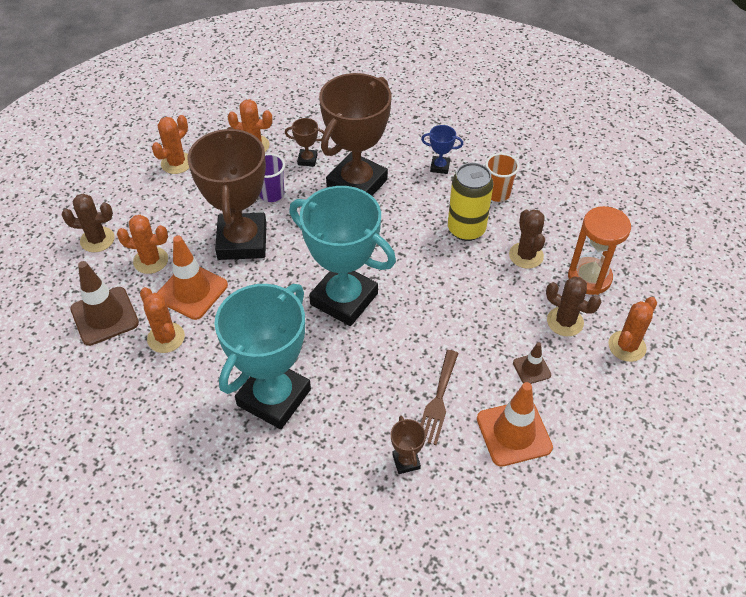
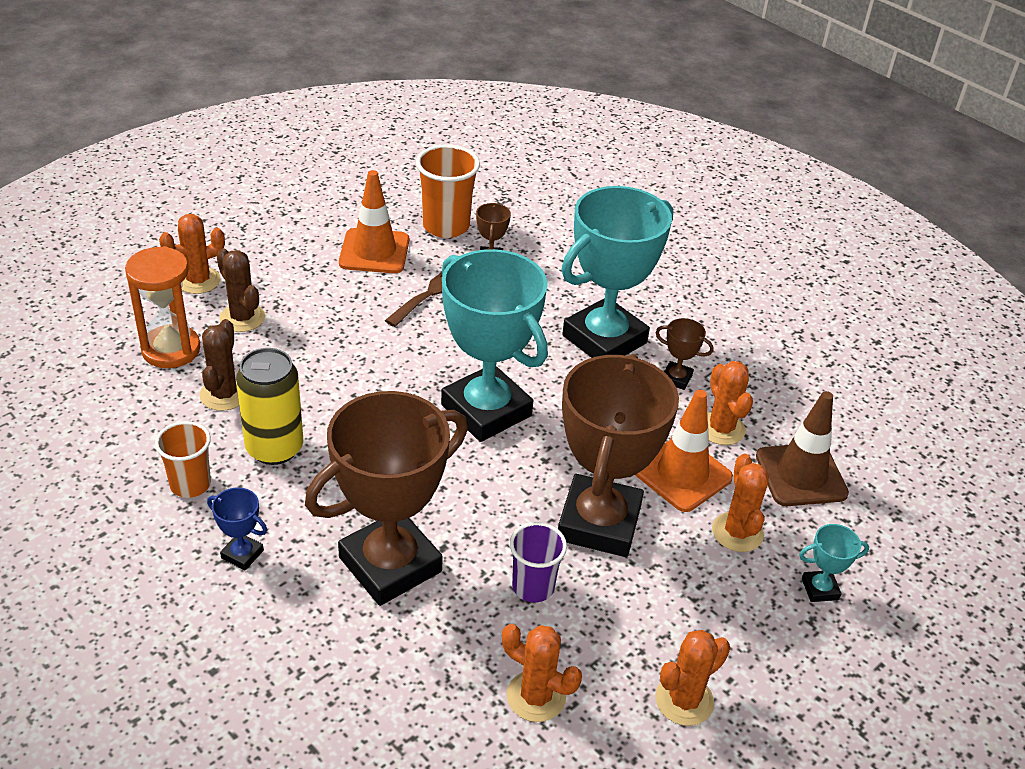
camera: 165 degrees left, 10 degrees down
(97, 240) = (820, 589): brown cactus -> turquoise trophy
(151, 260) = (737, 532): orange cactus -> orange cactus turned 60 degrees clockwise
(307, 160) = (451, 635): brown trophy -> brown trophy (676, 378)
(469, 496) = (446, 226): none -> orange cup
(531, 369) = (316, 290): brown traffic cone -> none

